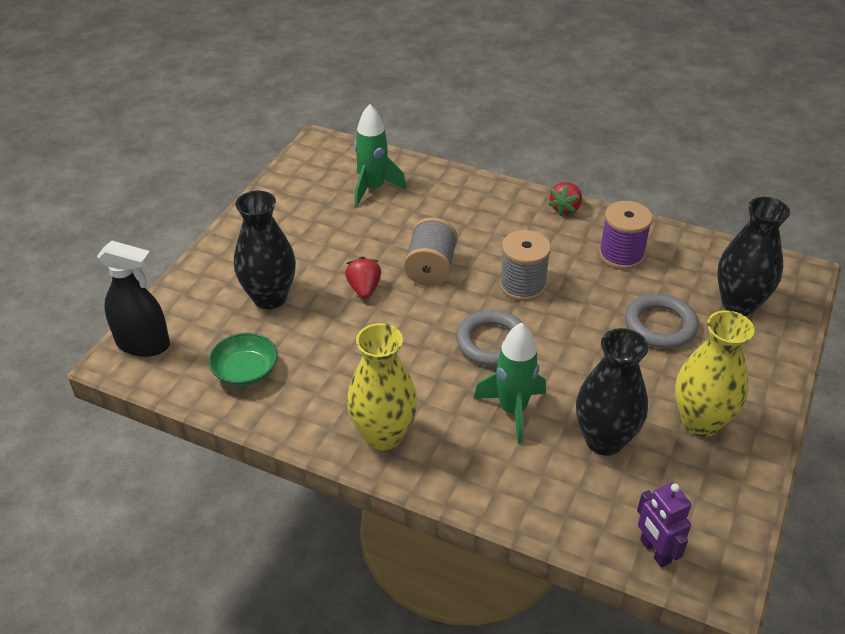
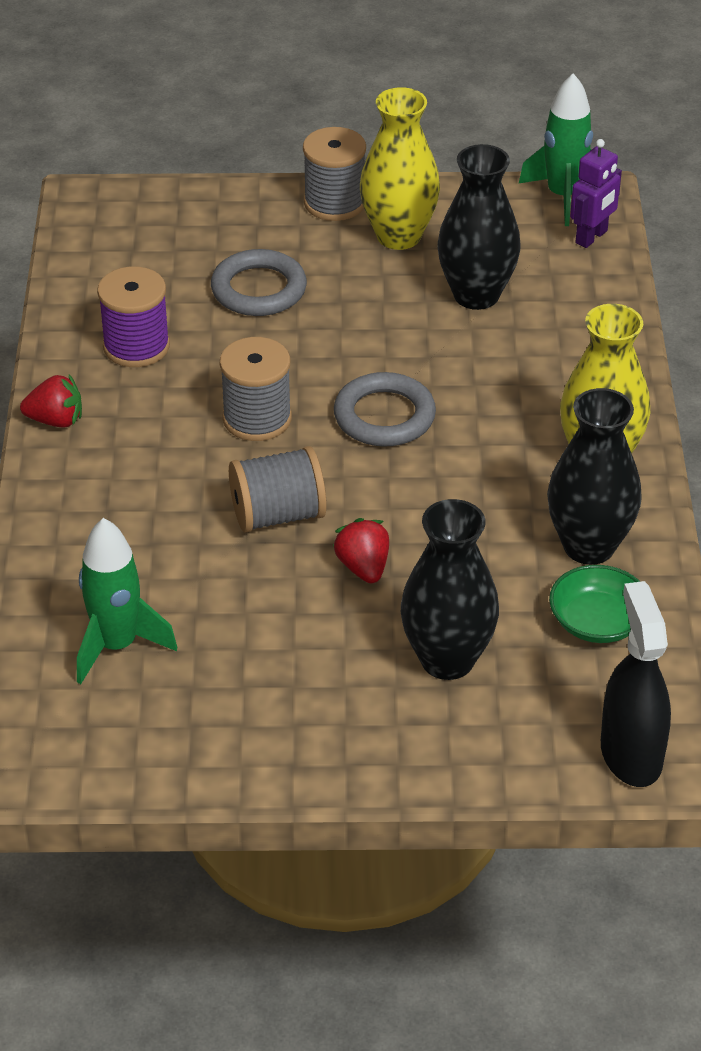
camera: 115 degrees left, 0 degrees up
(364, 289) = (363, 567): red strawberry -> red strawberry turned 105 degrees clockwise
(512, 410) = (484, 371): green rocket -> green rocket (563, 196)
(738, 304) = (178, 237): black vase -> black vase (589, 546)
(759, 399) = (334, 203): none -> grey spool

